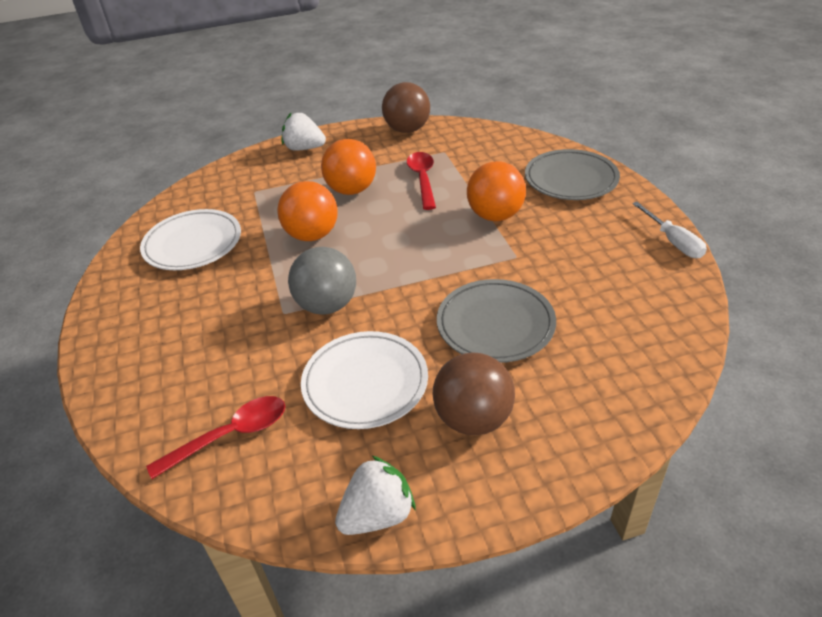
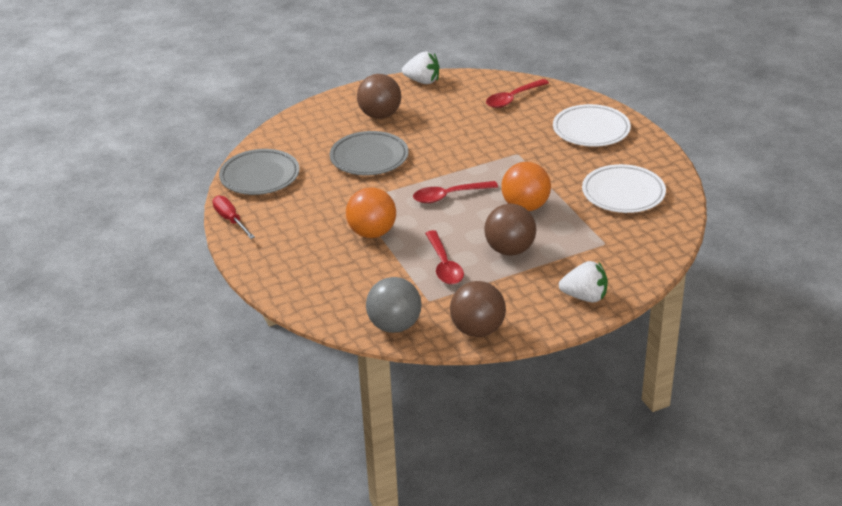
camera: 170 degrees right, 5 degrees down
(327, 305) = (488, 160): grey ball -> grey ball (394, 325)
(351, 190) = (510, 250): orange ball -> brown ball
(365, 383) = (446, 124): white plate -> white plate (591, 130)
(377, 515) = (422, 81): white strawberry -> white strawberry turned 120 degrees counterclockwise
(396, 254) = (449, 196): none -> red spoon
(571, 179) = (301, 273): grey plate -> grey plate (260, 176)
(673, 241) = (230, 220): white screwdriver -> red screwdriver

